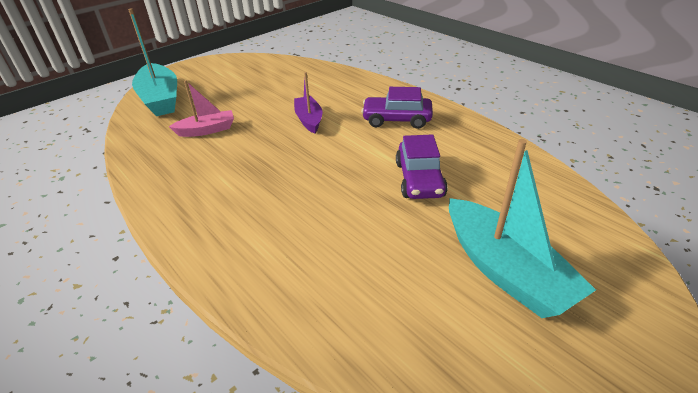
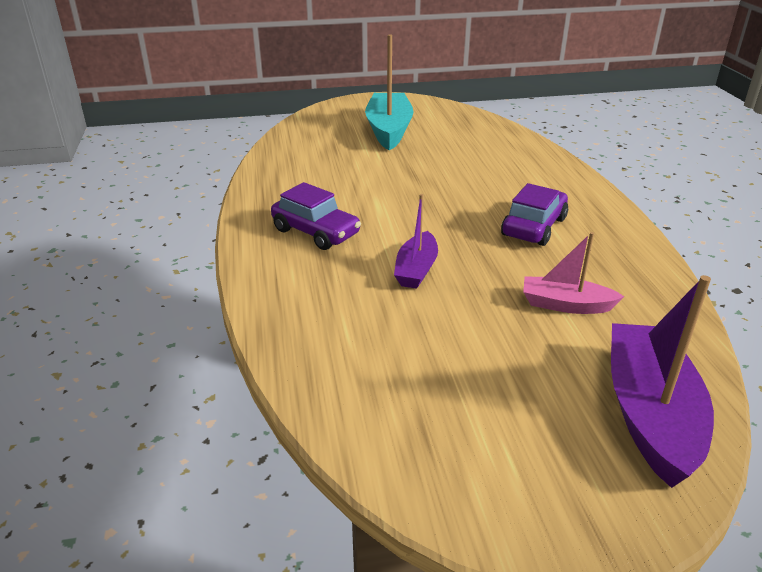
camera: 150 degrees left, 5 degrees down
(160, 99) = (650, 413): turquoise boat -> purple boat
(419, 179) = (373, 179): purple car -> purple car (534, 227)

